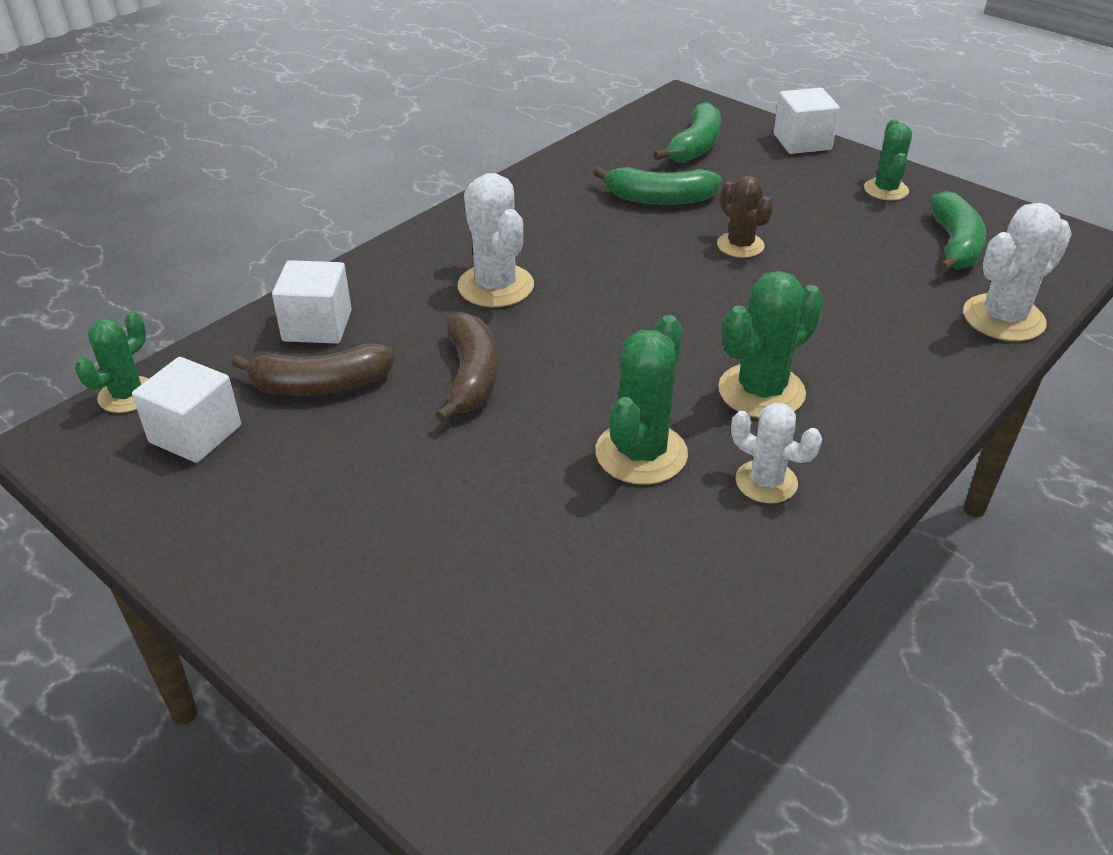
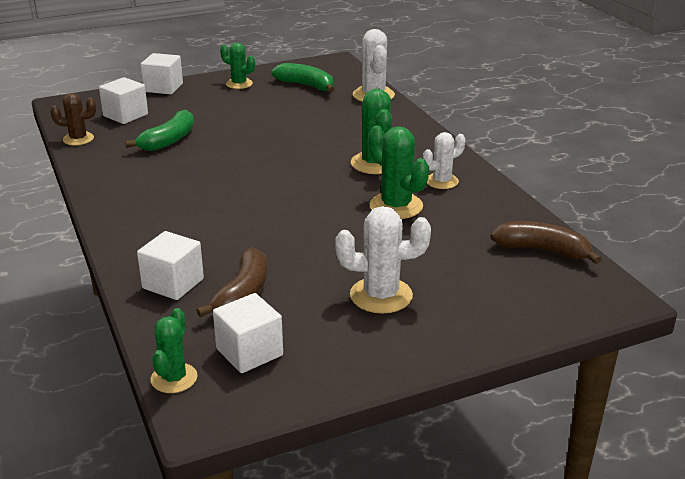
camera: 65 degrees left, 10 degrees down
(127, 395) = (174, 378): green cactus -> green cactus turned 45 degrees clockwise
(471, 377) = (285, 239): brown banana -> brown banana (543, 250)
(496, 286) = (200, 211): white cactus -> white cactus (381, 295)
(695, 146) = (125, 115): green banana -> white cube
(740, 245) = (244, 132): brown cactus -> brown cactus (78, 139)

